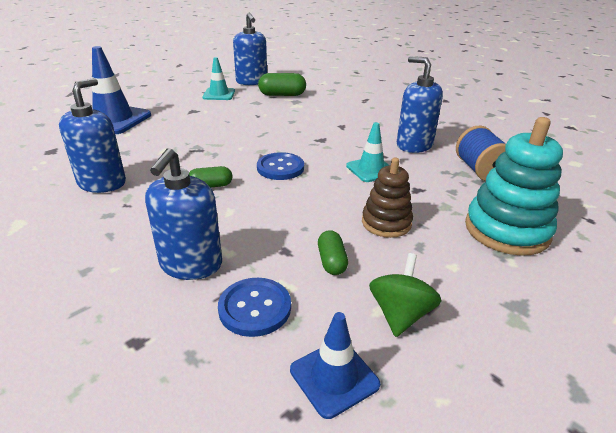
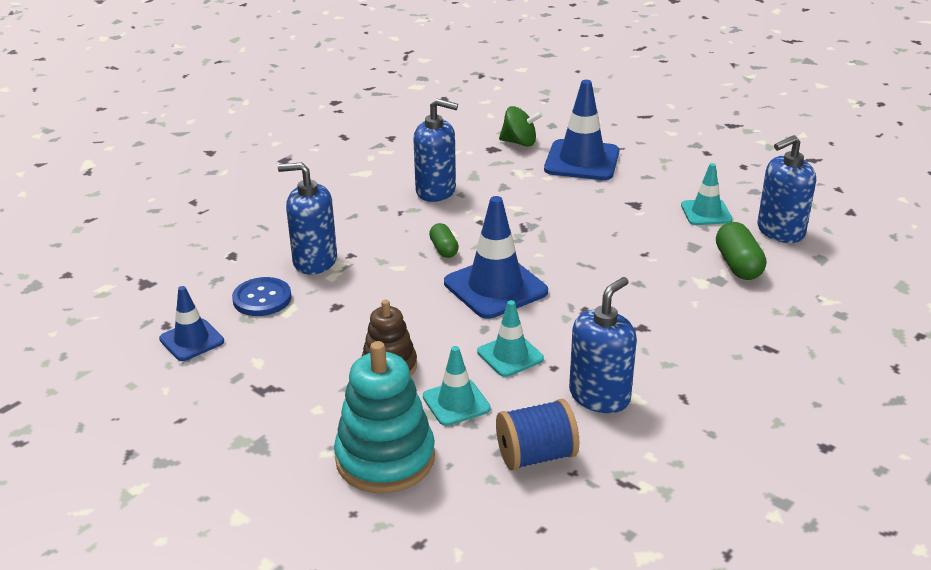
camera: 85 degrees right, 0 degrees up
(280, 168) = (495, 287): blue button -> blue traffic cone
(332, 261) = (321, 333): green capsule -> none
(400, 314) = (251, 372): green spinning top -> green spinning top (519, 142)
(430, 195) = (456, 403): none -> turquoise traffic cone

